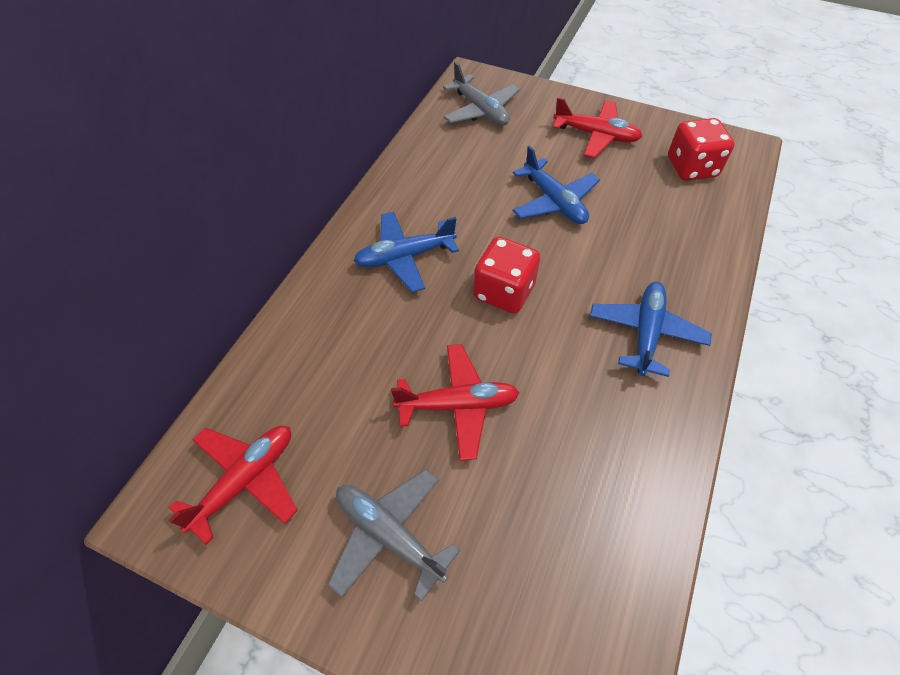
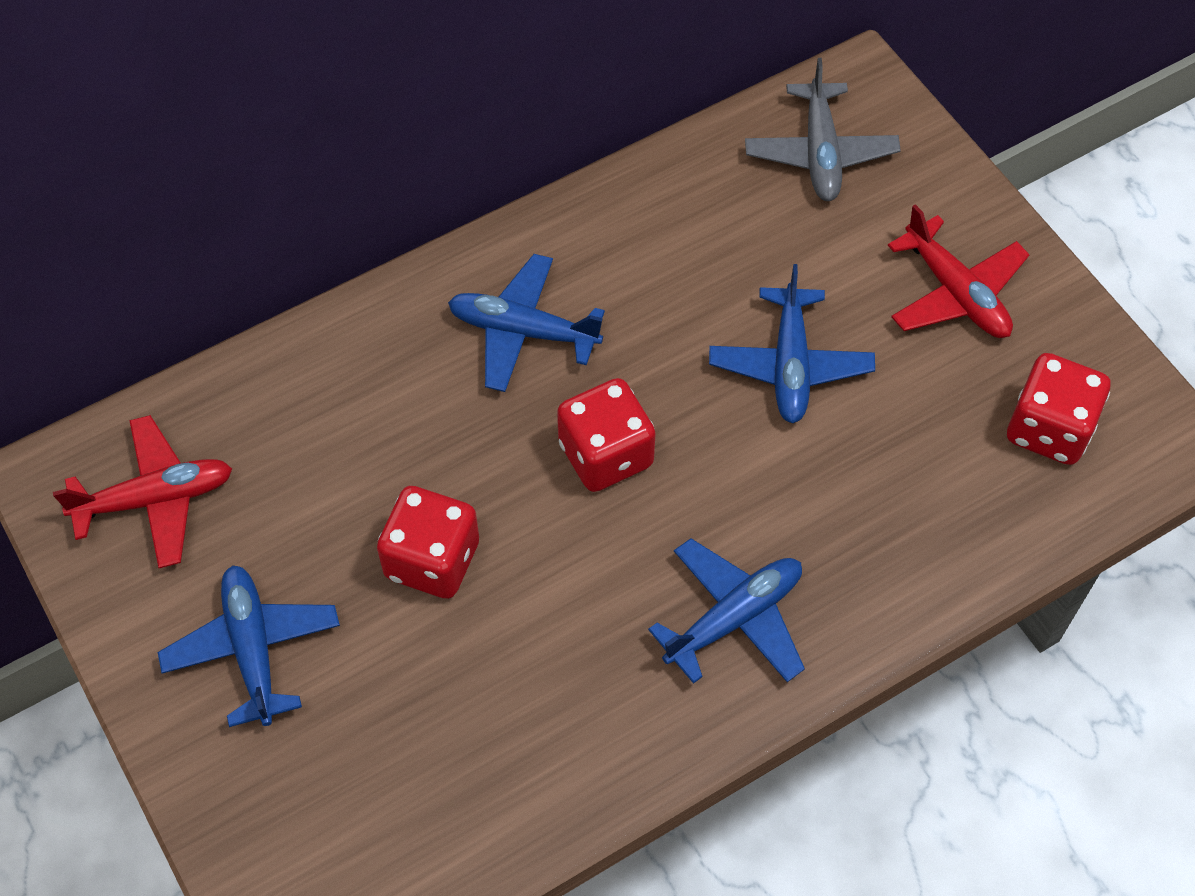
camera: 35 degrees right, 5 degrees up
(389, 535) = (253, 649): grey plane -> blue plane
(458, 405) = (432, 560): red plane -> red dice

